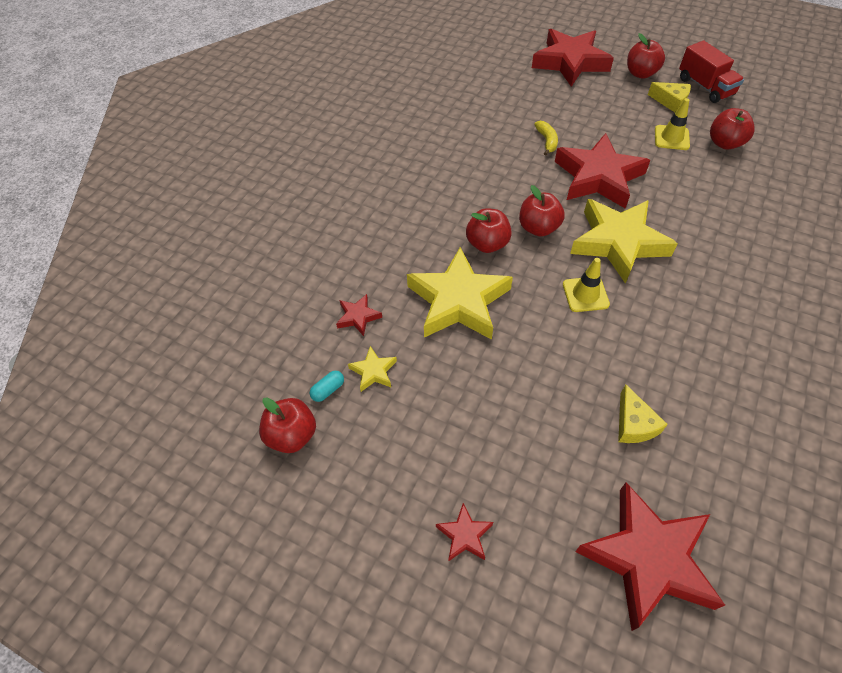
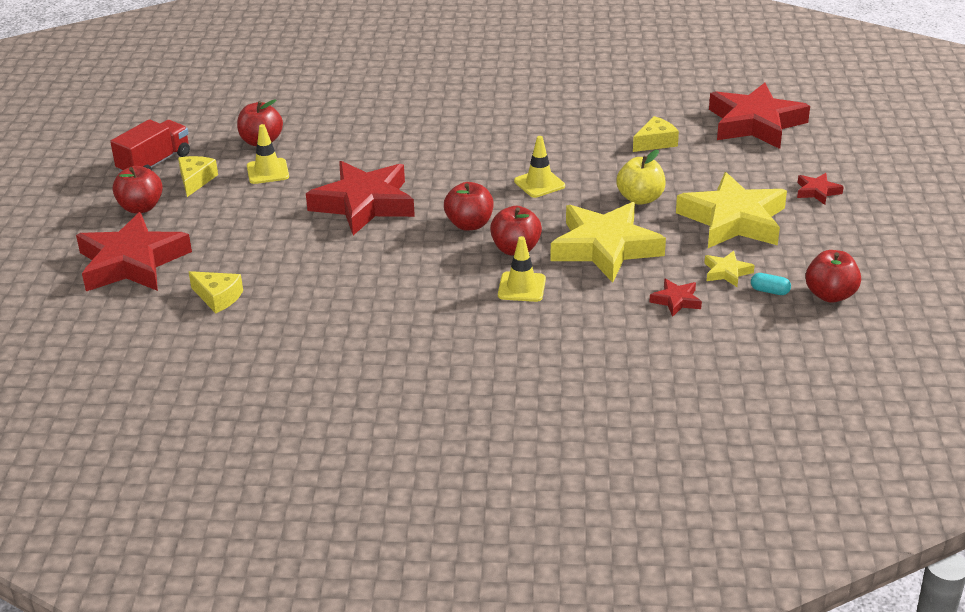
camera: 115 degrees left, 20 degrees down
(434, 231) = (521, 287): none -> yellow traffic cone
(509, 89) = (218, 297): none -> yellow cheese
(525, 360) = (640, 198): none -> yellow apple
(547, 141) = (317, 247): yellow banana -> none
(618, 243) = (458, 178): yellow star -> yellow star (733, 220)

